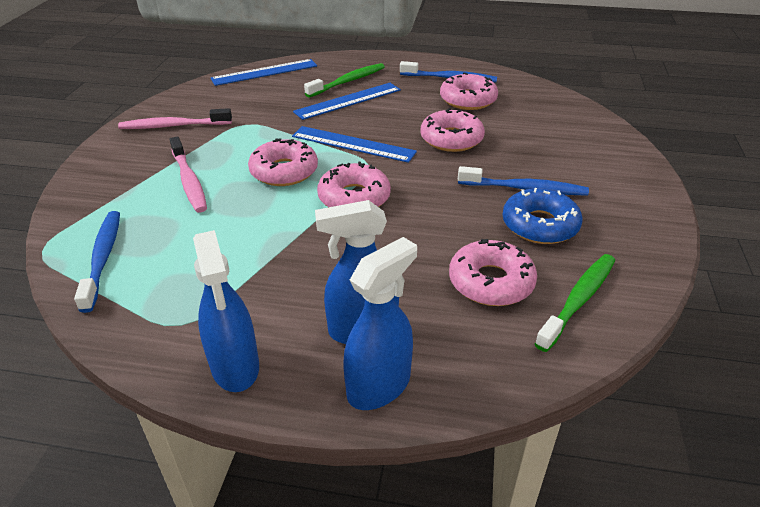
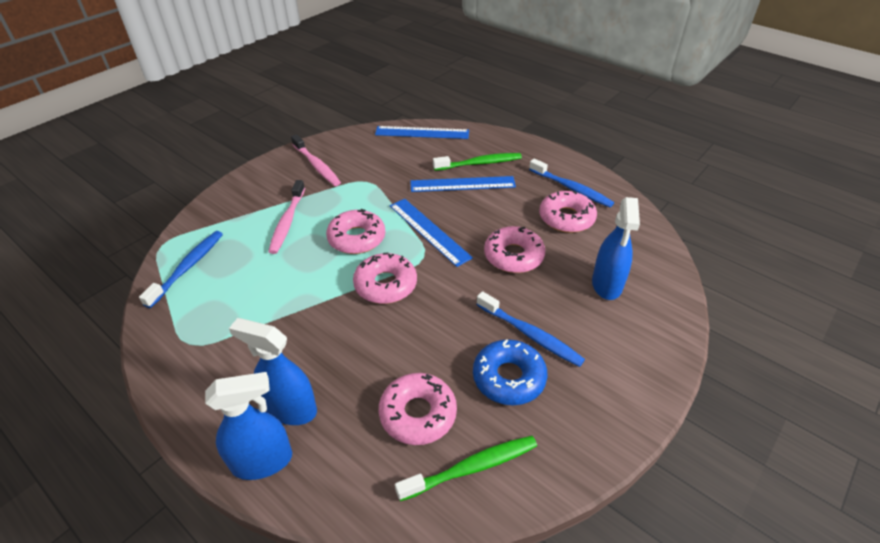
camera: 30 degrees right, 5 degrees up
(173, 126) = (317, 165): pink toothbrush -> pink toothbrush turned 150 degrees counterclockwise
(235, 366) = (192, 395): blue spray bottle -> blue spray bottle (607, 285)

